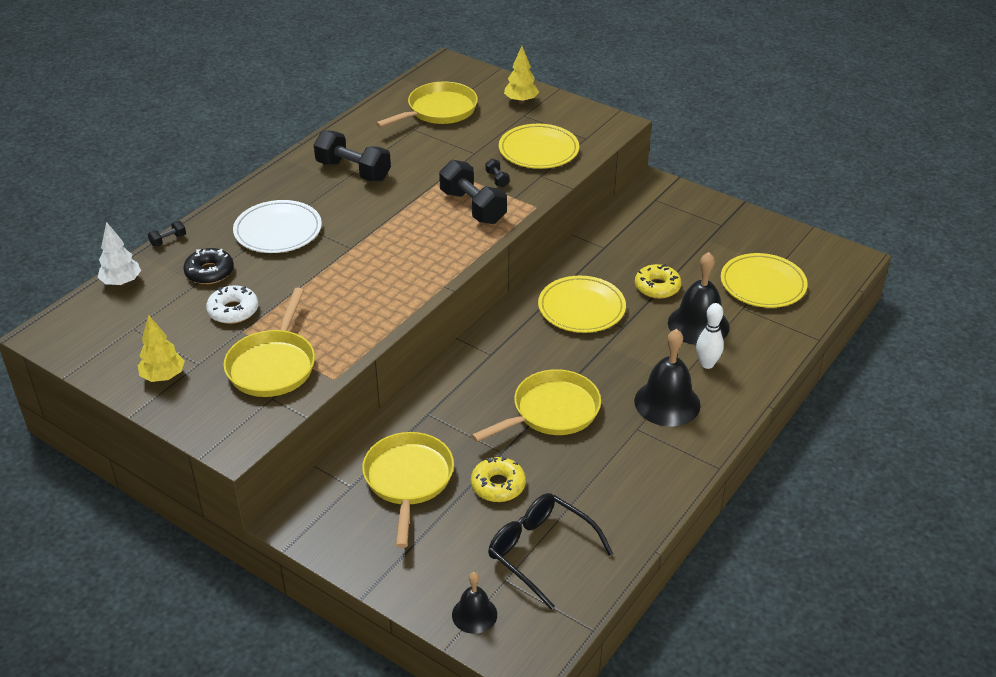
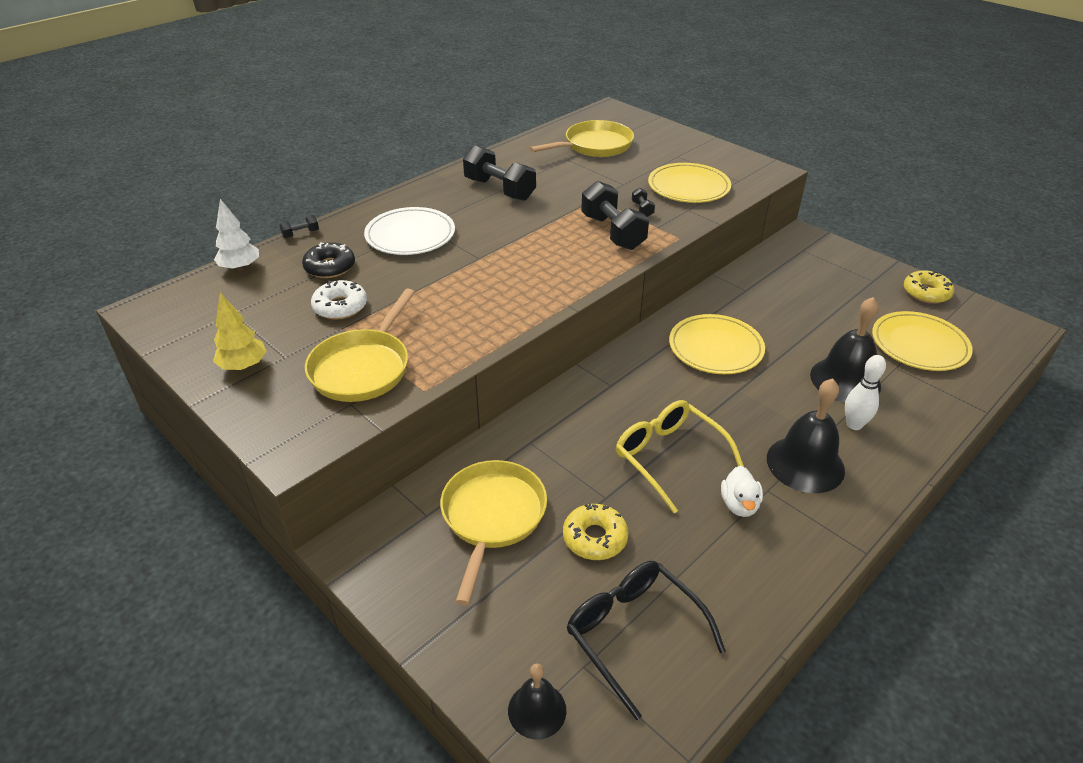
camera: 10 degrees right, 0 degrees up
(521, 101) = (676, 144): yellow tree -> none
(551, 412) = (669, 457): yellow pan -> yellow glasses
(614, 443) = (739, 505): none -> white duck
(657, 287) = (800, 335): yellow donut -> yellow donut (926, 293)

